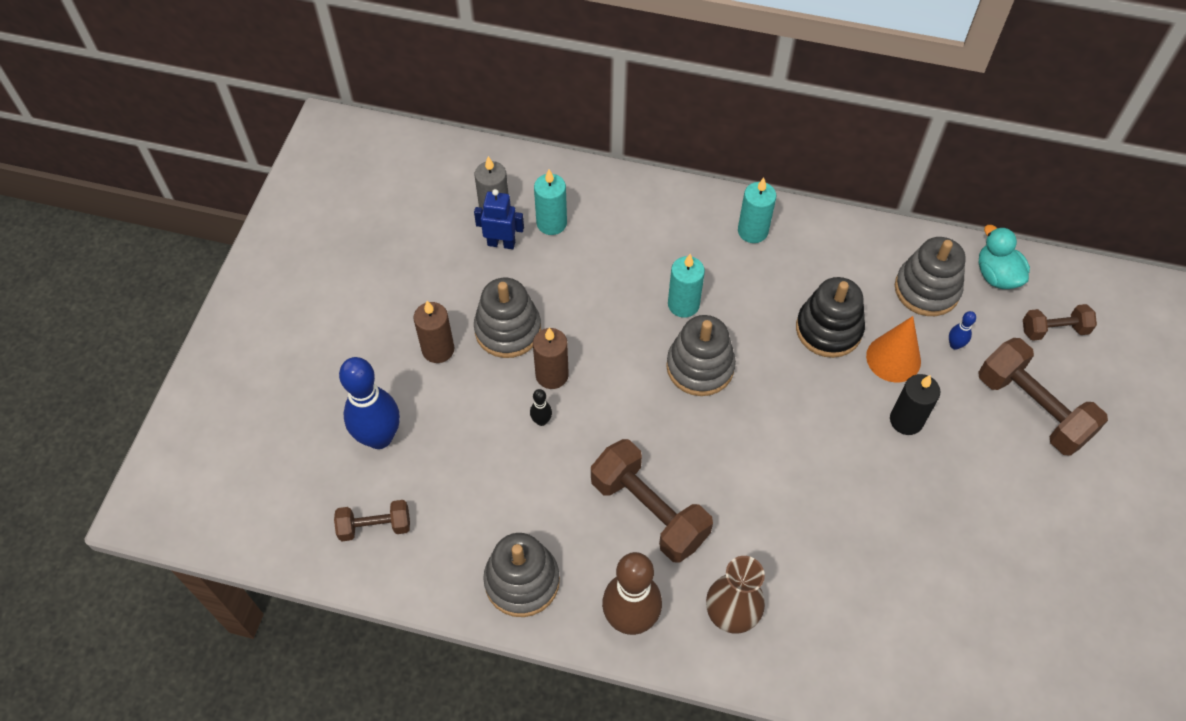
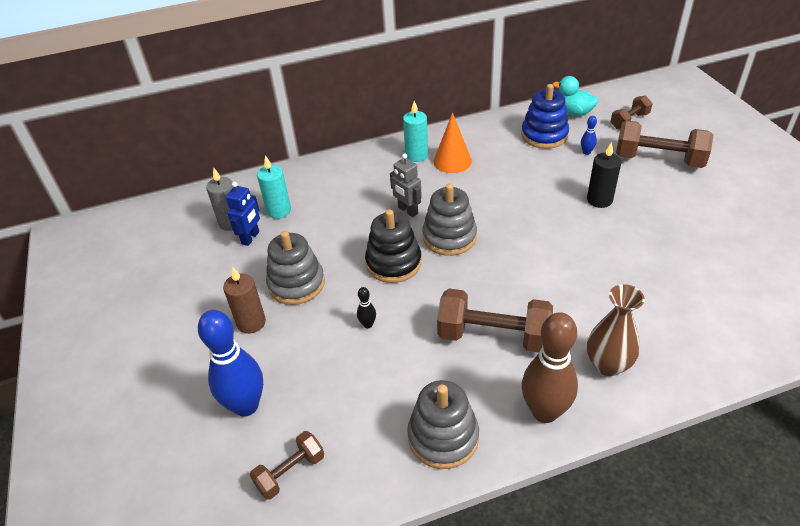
camera: 30 degrees left, 15 degrees down
(501, 243) = (251, 238): blue robot -> blue robot turned 135 degrees clockwise
(552, 375) = (352, 293): brown candle -> none
(683, 304) = (407, 210): turquoise candle -> grey robot
(828, 329) = (509, 179): black stacking toy -> black stacking toy (393, 263)
(893, 358) = (560, 175): orange cone -> orange cone (452, 161)
(927, 289) = (544, 135): grey stacking toy -> blue stacking toy

